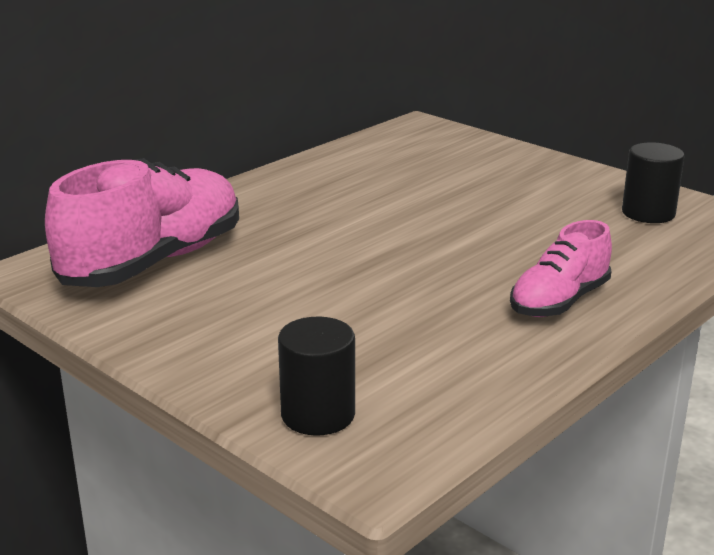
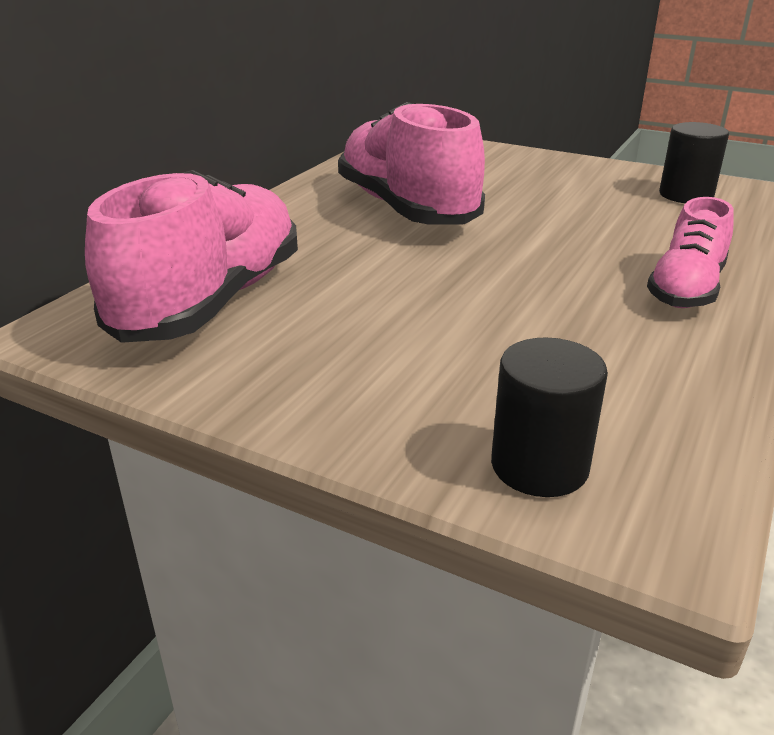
camera: 15 degrees left, 5 degrees up
(367, 199) = (407, 209): none -> pink shoe

